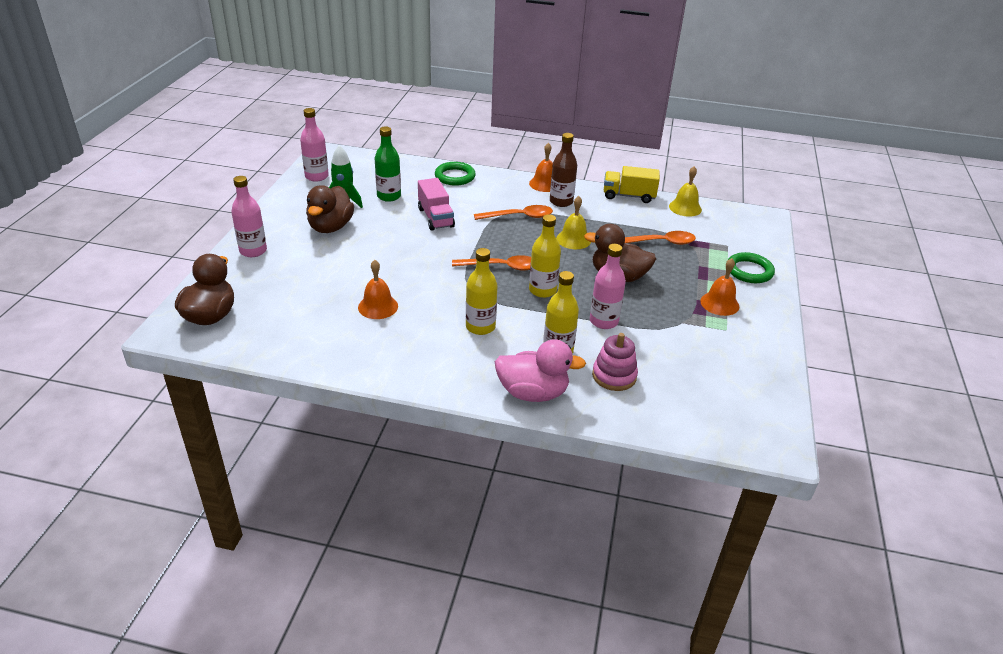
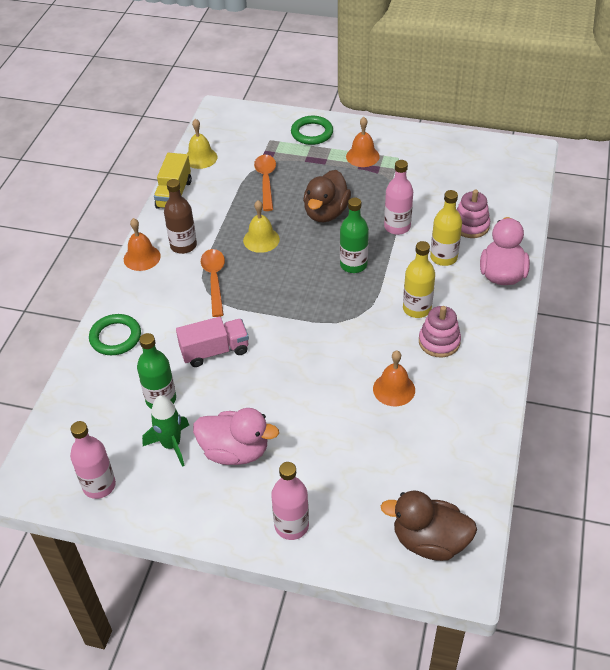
camera: 85 degrees left, 10 degrees up
(330, 227) = (235, 451): brown duck -> pink duck
(434, 338) = (439, 342): none -> pink stacking toy
(501, 267) = (314, 294): orange spoon -> none
(542, 290) = (353, 265): yellow bottle -> green bottle

